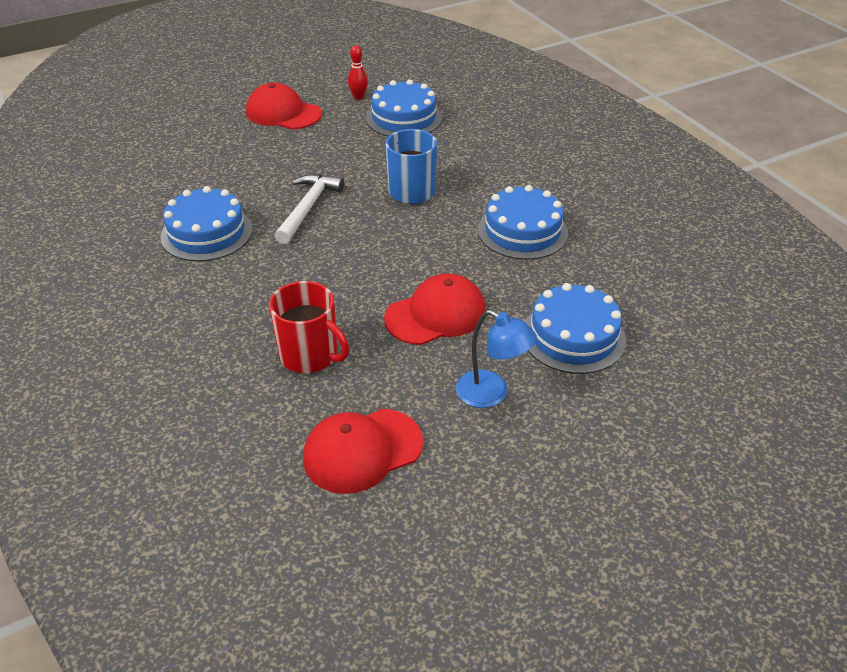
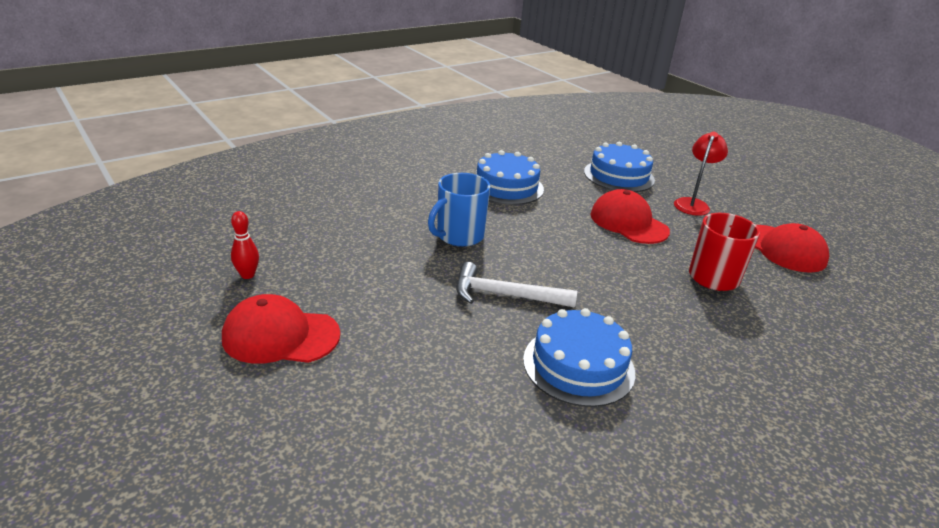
camera: 100 degrees left, 10 degrees down
(283, 113) = (280, 336): red cap -> red cap turned 75 degrees clockwise
(404, 118) = (309, 242): blue cake -> none
(491, 394) = (693, 204): blue lamp -> red lamp

